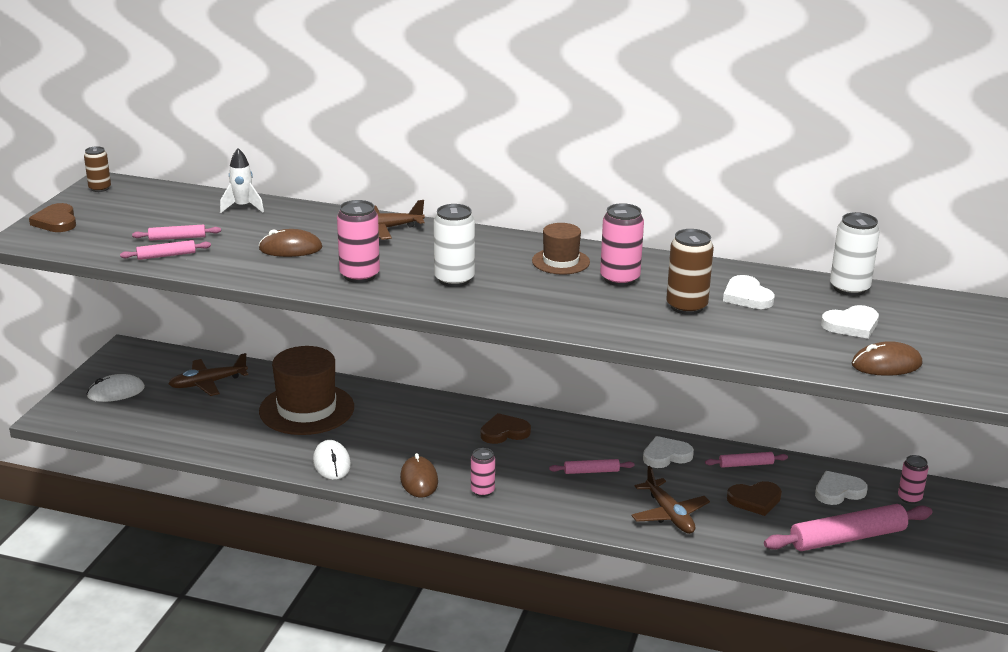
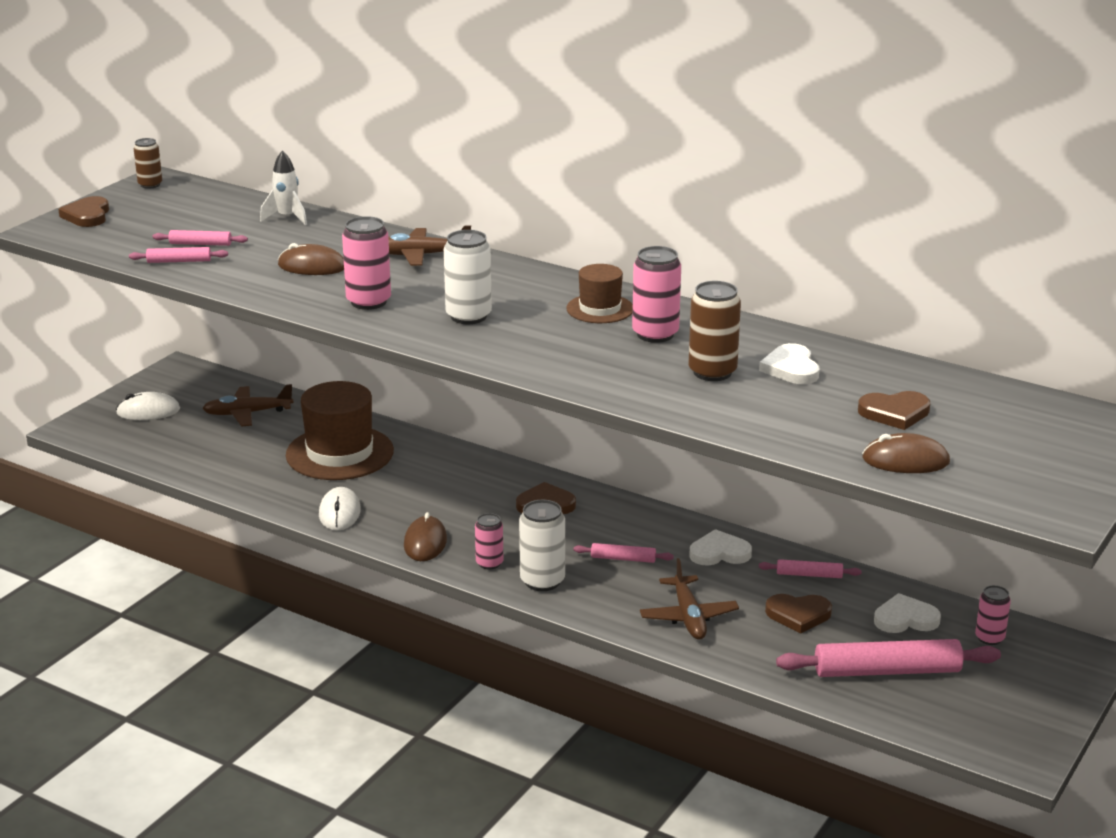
camera: 15 degrees right, 0 degrees up
(849, 288) = (922, 372): white can -> white can (542, 581)
(851, 325) = (894, 413): white heart -> brown heart

